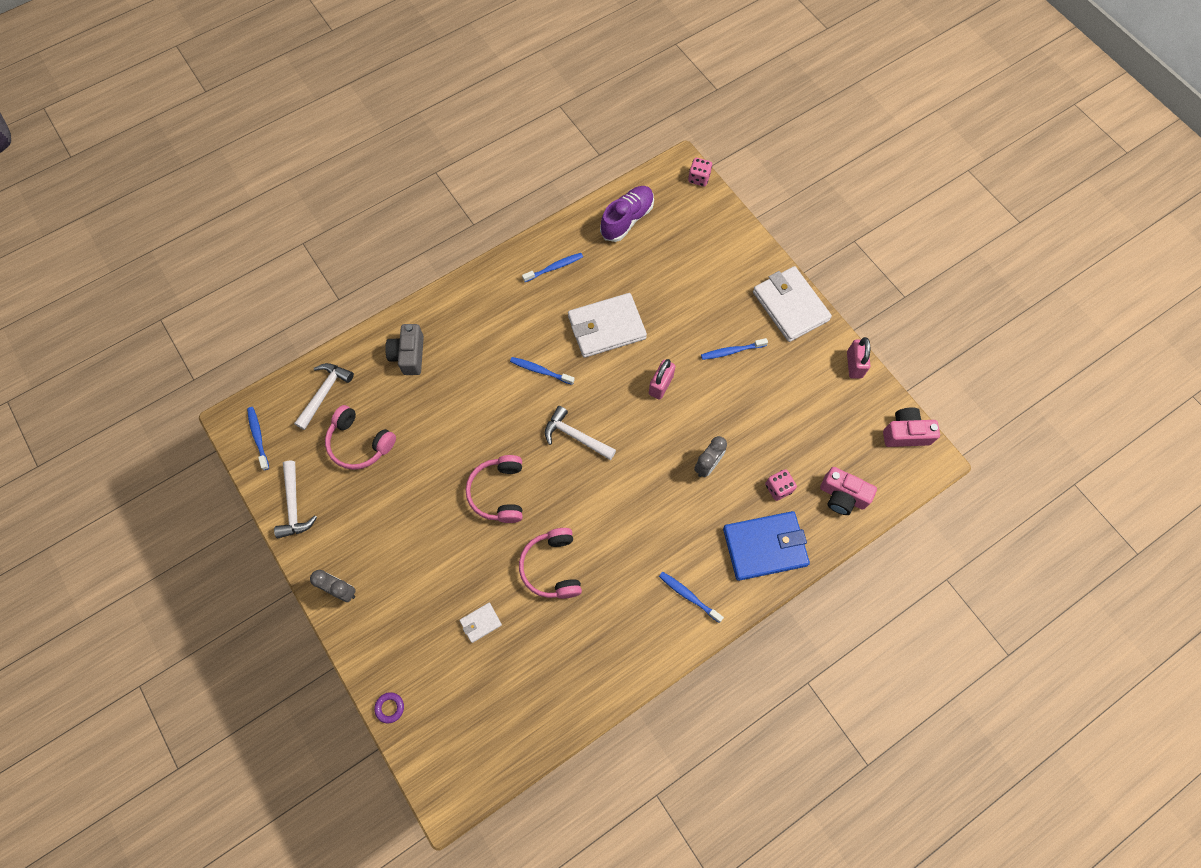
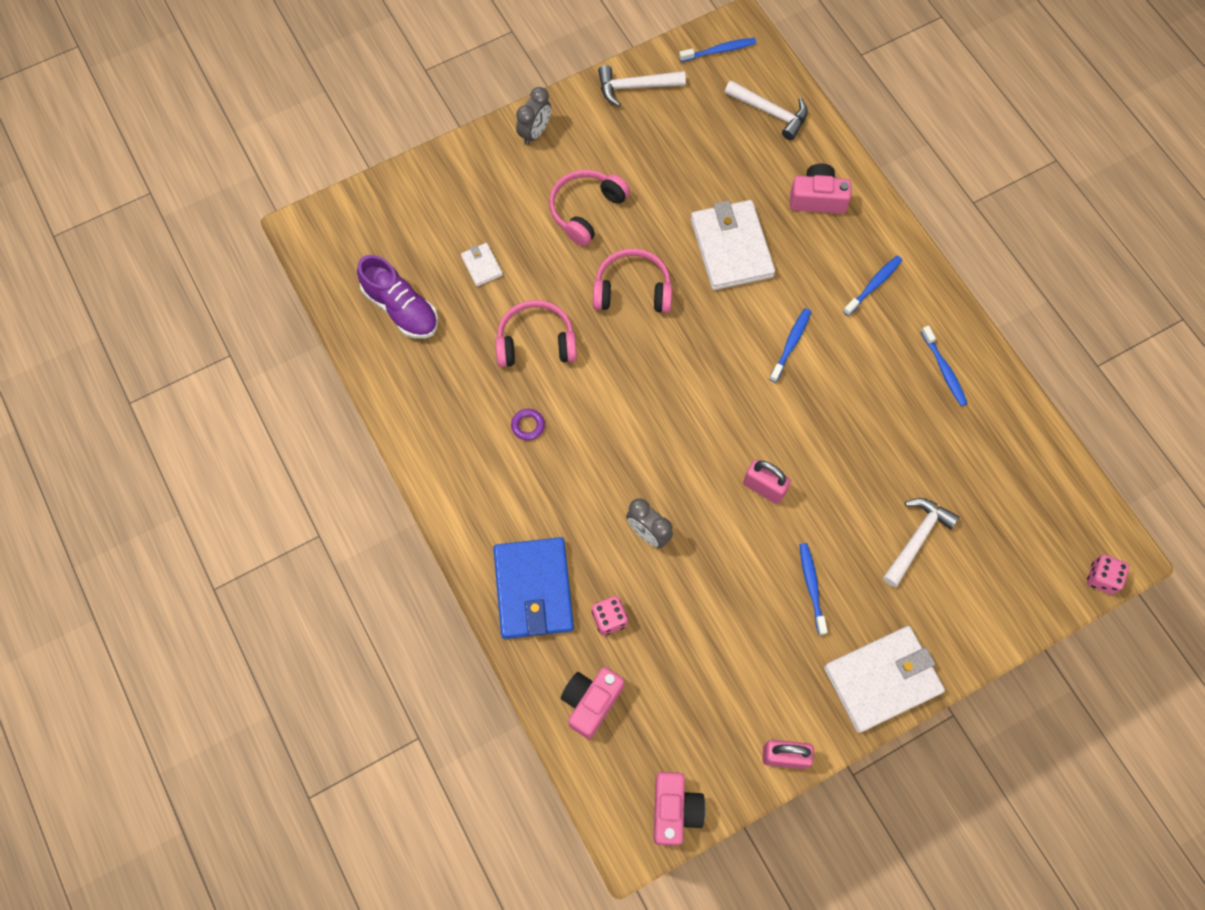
camera: 95 degrees right, 0 degrees up
(360, 443) = (705, 148): pink headphones -> pink headphones (586, 210)
(390, 707) = (405, 178): purple ring -> purple ring (528, 426)
(409, 355) = (817, 198): grey camera -> pink camera
(575, 436) = (698, 379): white hammer -> white hammer (917, 539)
(606, 327) = (851, 428): white wallet -> white wallet (731, 248)
(627, 219) = (1024, 469): purple shoe -> purple shoe (401, 308)
(688, 596) = (483, 490): blue toothbrush -> blue toothbrush (873, 285)

